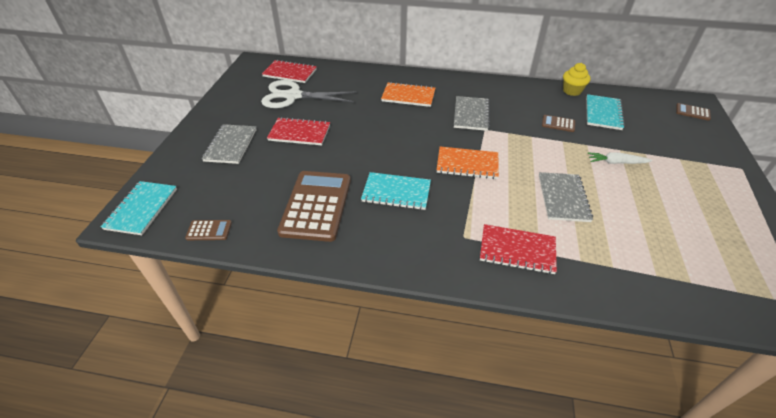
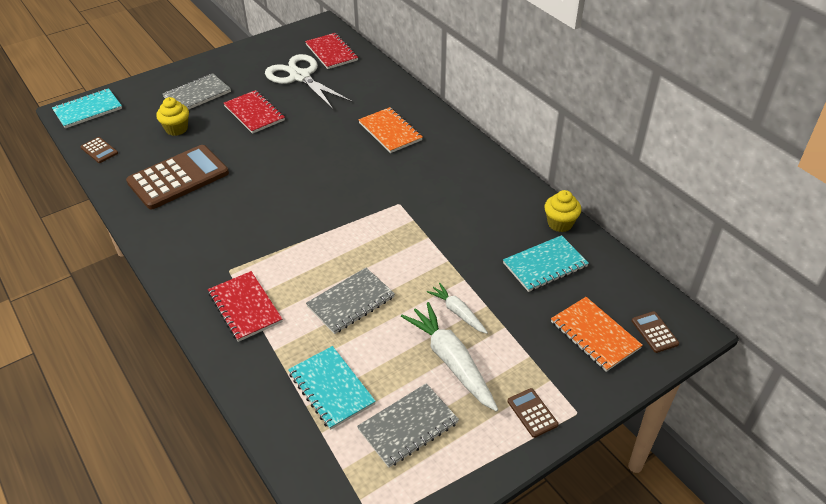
camera: 45 degrees right, 0 degrees up
(254, 176) = (176, 129): none -> yellow cupcake
(396, 192) = (241, 206): turquoise notebook -> turquoise notebook (331, 388)
(467, 164) = (329, 222): orange notebook -> orange notebook (595, 335)
(471, 114) = (412, 182): grey notebook -> grey notebook (408, 426)
(558, 124) = (476, 243): brown calculator -> brown calculator (532, 413)
(660, 188) = (451, 361): none -> white carrot

